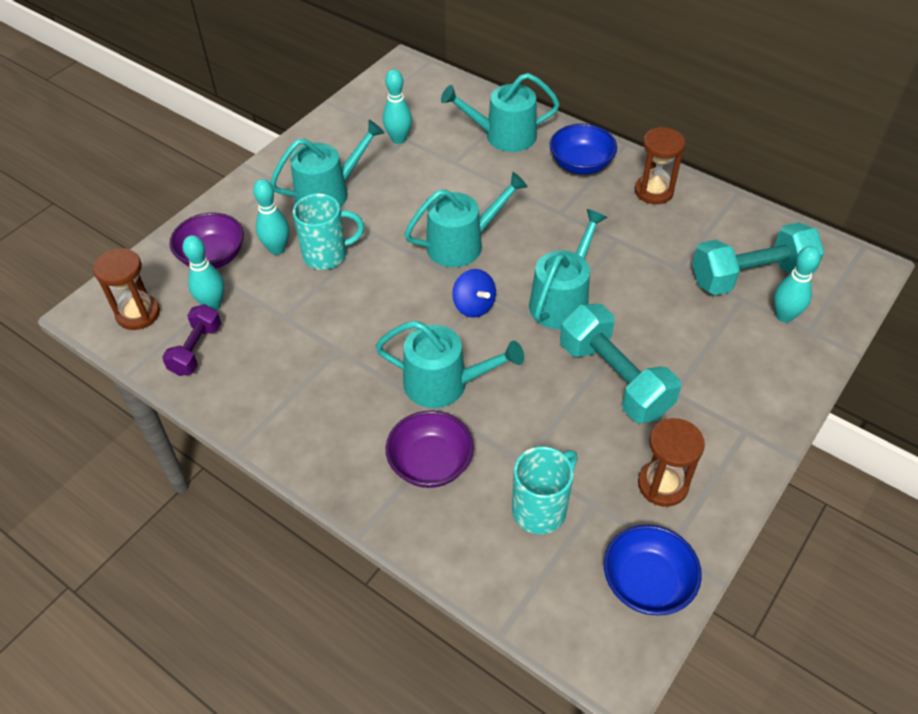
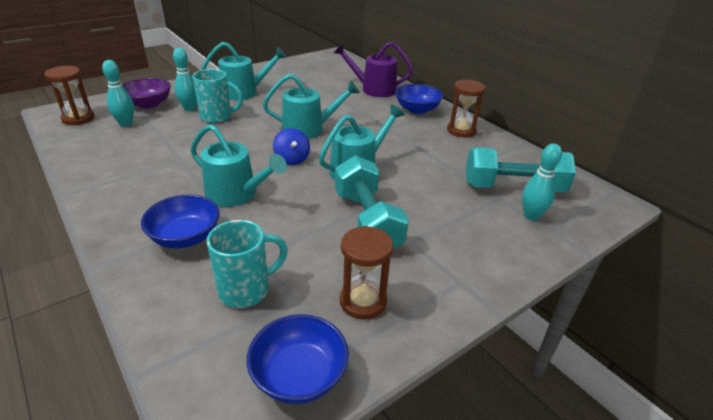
camera: 15 degrees right, 15 degrees down
(196, 350) = (93, 141): purple dumbbell -> none
(398, 139) = (307, 79): turquoise bowling pin -> none
(430, 463) = (185, 237): purple bowl -> blue bowl
(504, 136) = (374, 89): turquoise watering can -> purple watering can

